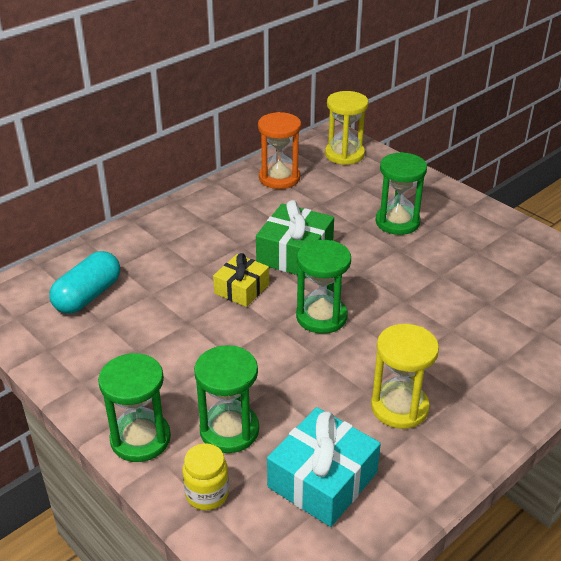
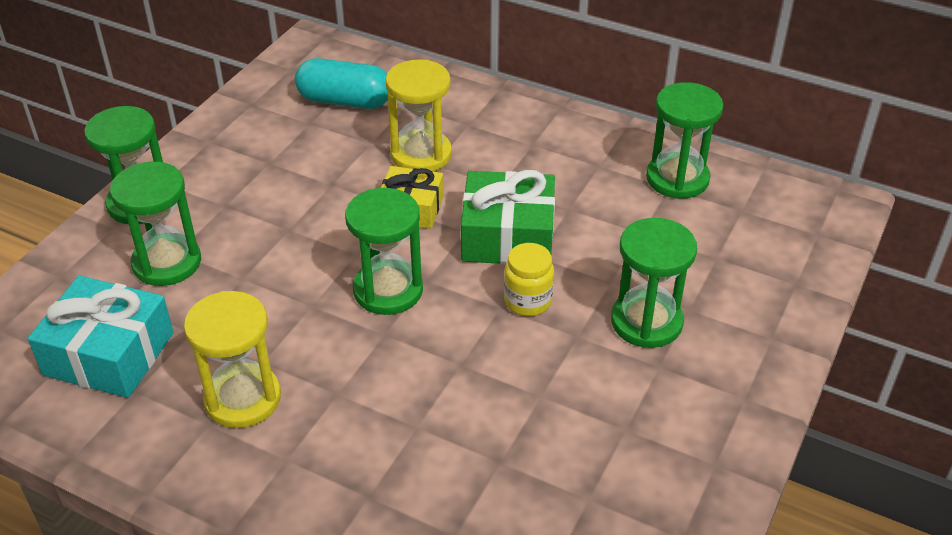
camera: 70 degrees right, 5 degrees up
(207, 494) = (74, 271): yellow jar -> yellow jar (527, 301)
(279, 178) = (677, 179): orange hourglass -> green hourglass
(344, 154) = (792, 227): yellow hourglass -> yellow hourglass (421, 154)

